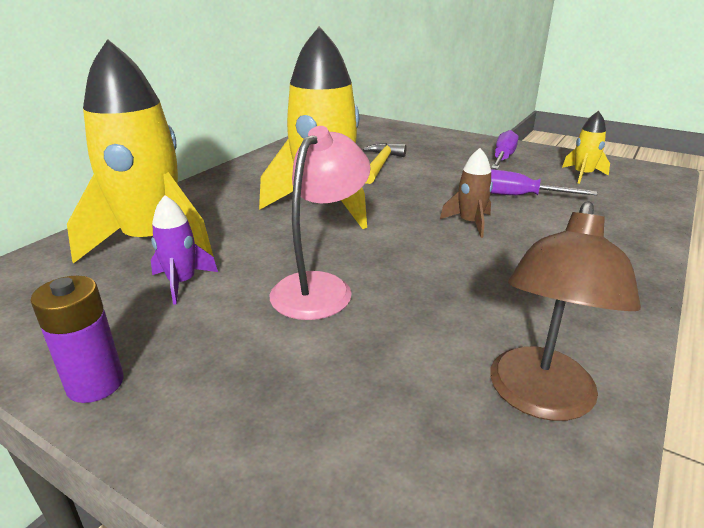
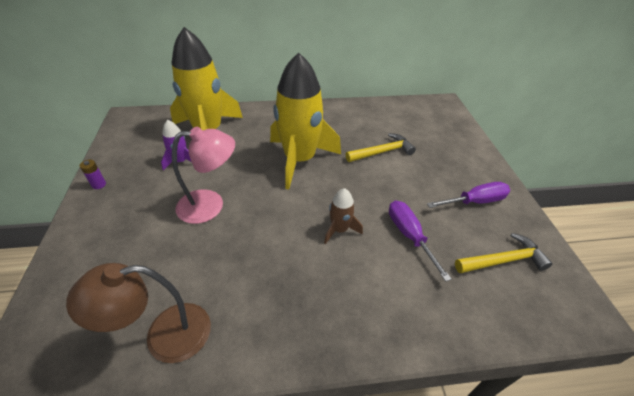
camera: 50 degrees right, 15 degrees up
(95, 384) = (99, 184): purple battery -> purple battery, size x0.58
(582, 175) = (503, 260): yellow rocket -> yellow hammer

